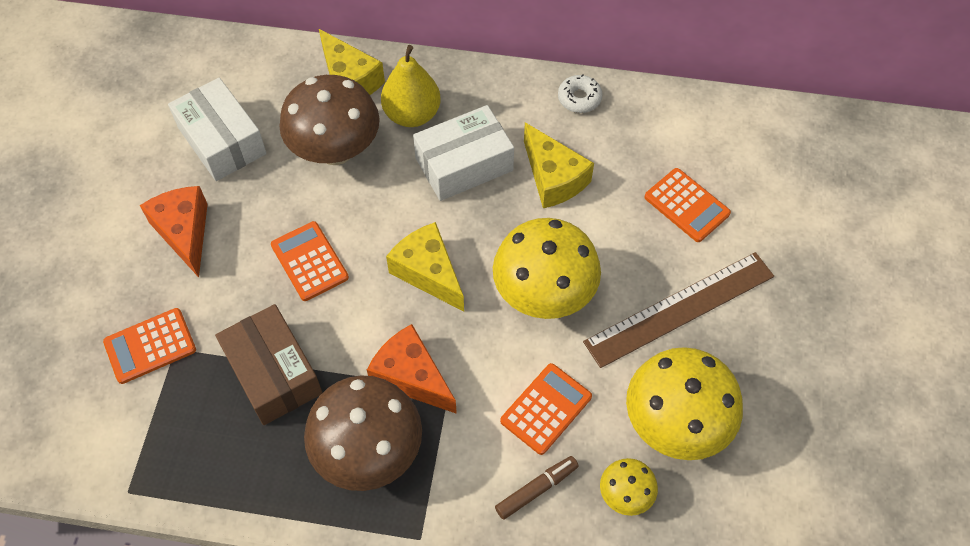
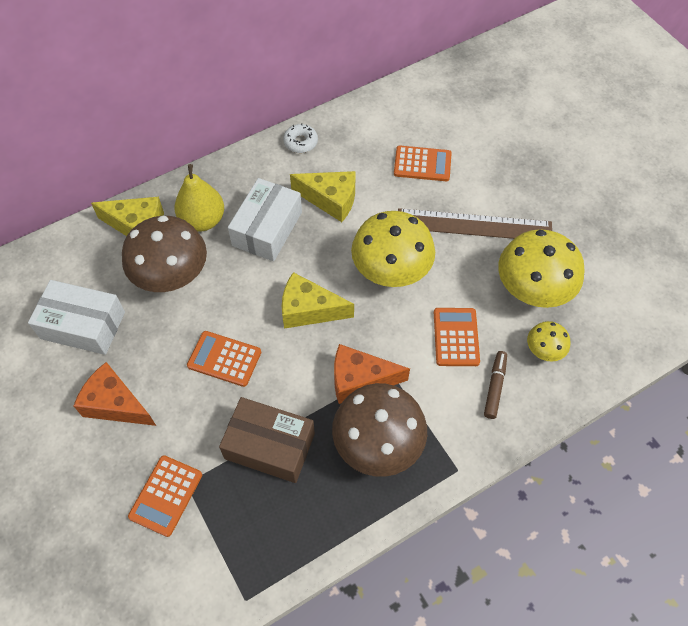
camera: 40 degrees left, 0 degrees up
(680, 309) = (474, 225): brown ruler -> brown ruler turned 75 degrees clockwise

